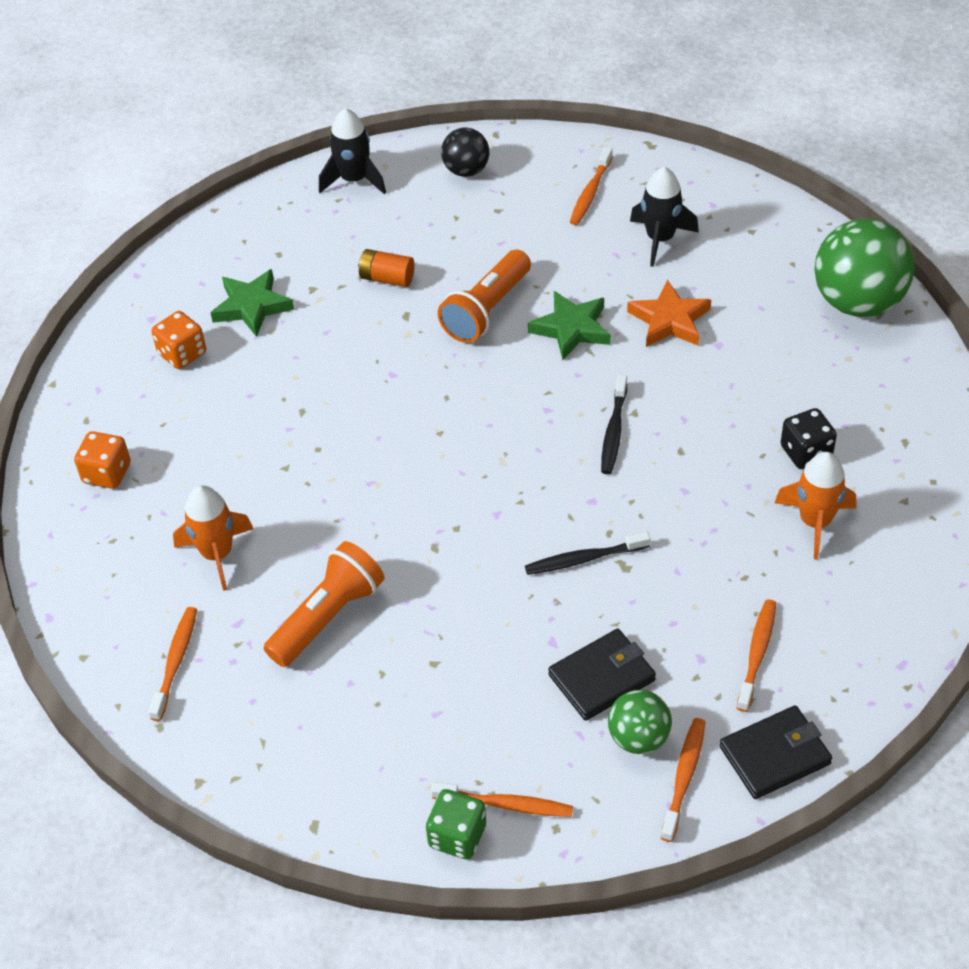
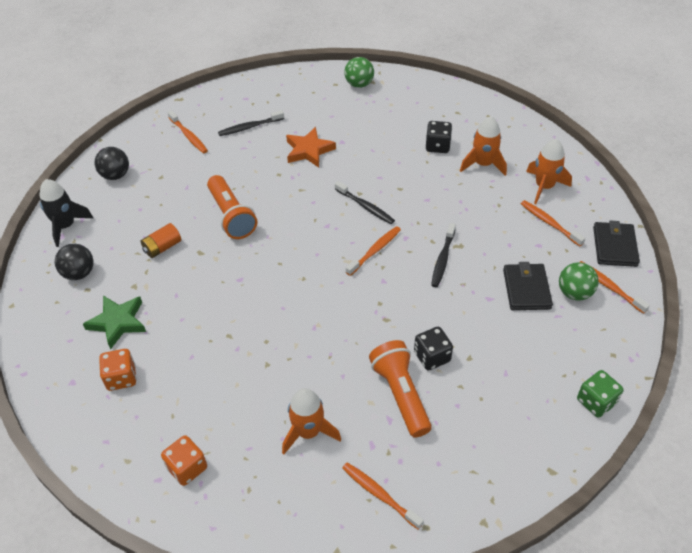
camera: 60 degrees left, 0 degrees up
(295, 233) = (79, 273): none -> black ball
(407, 622) = (432, 357): none -> black dice
(506, 804) = (586, 369): orange toothbrush -> orange toothbrush (375, 250)
(571, 329) = (279, 189): green star -> none
(660, 239) = (249, 127): black rocket -> black toothbrush
(831, 616) = (544, 187): none -> orange rocket
(858, 302) = (359, 84): green ball -> green ball, size x0.54

